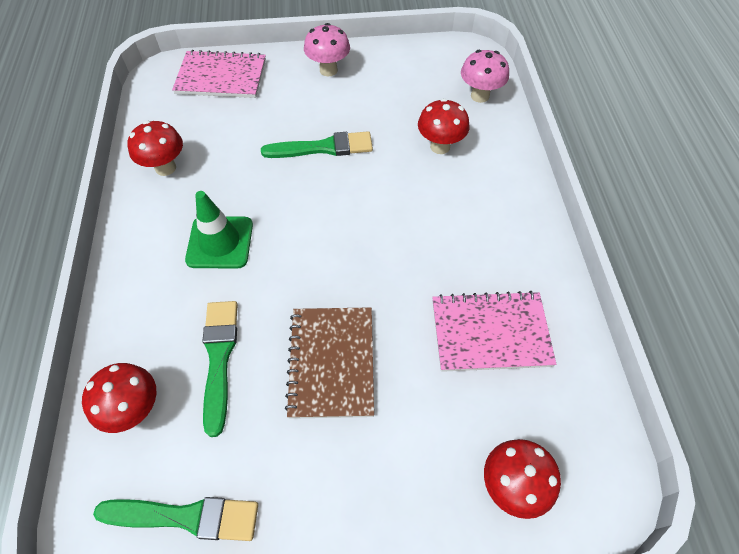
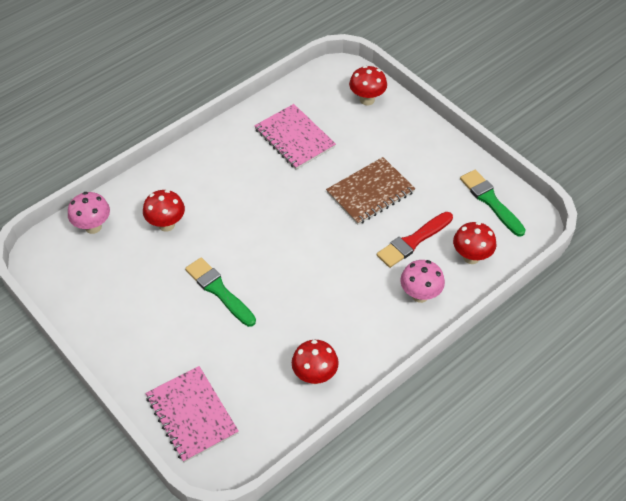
camera: 125 degrees left, 5 degrees down
(219, 358) = (413, 241): green brush -> red brush
(220, 242) = (345, 295): green traffic cone -> none
(328, 70) = (128, 341): pink mushroom -> pink mushroom (420, 295)

